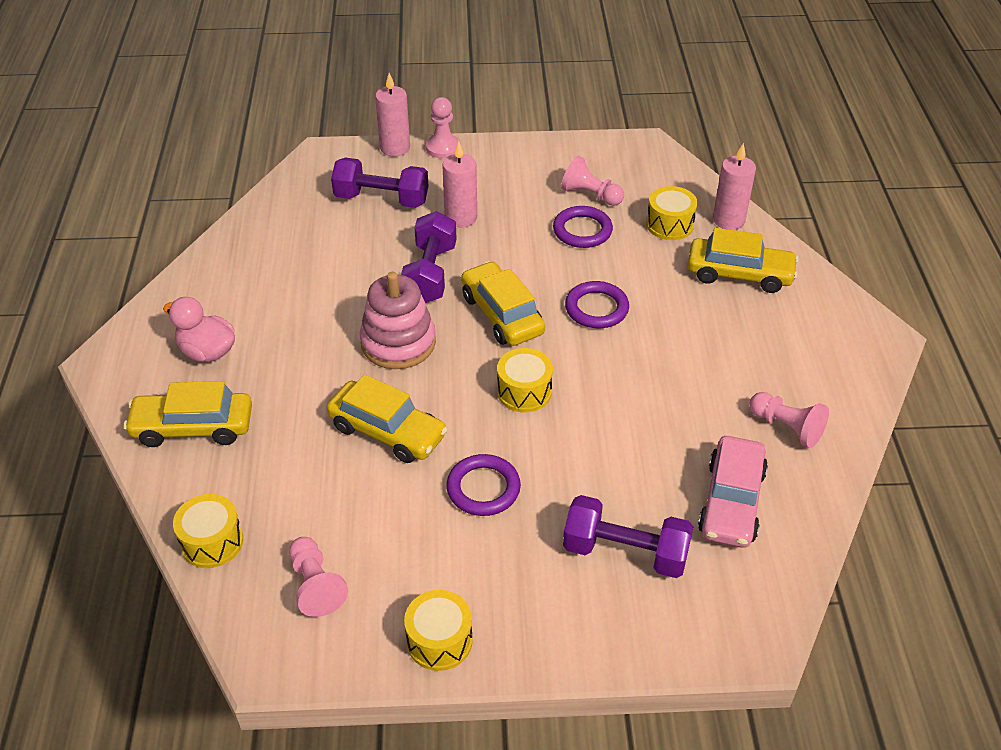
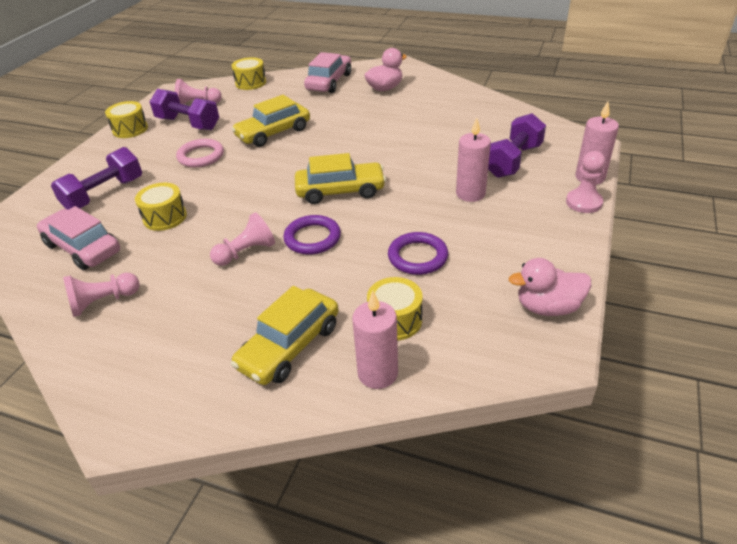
camera: 115 degrees right, 5 degrees down
(193, 427) = (329, 82): yellow car -> pink car
(398, 343) = (344, 146): pink stacking toy -> none
(430, 274) = (407, 168): purple dumbbell -> purple dumbbell (188, 124)
(483, 488) = (201, 156): purple ring -> pink ring
(524, 391) = (259, 185): yellow drum -> yellow drum (165, 217)
(590, 195) = (471, 277): pink pawn -> pink pawn (246, 252)
(602, 152) = (547, 307): none -> pink duck

